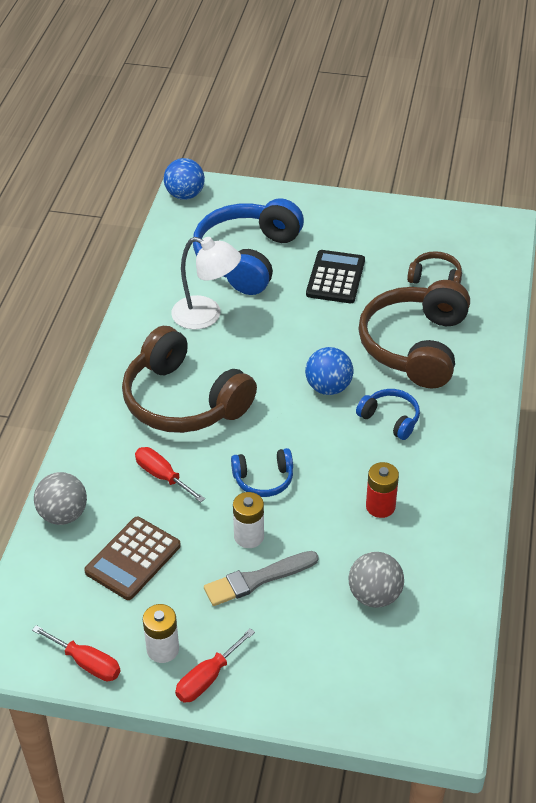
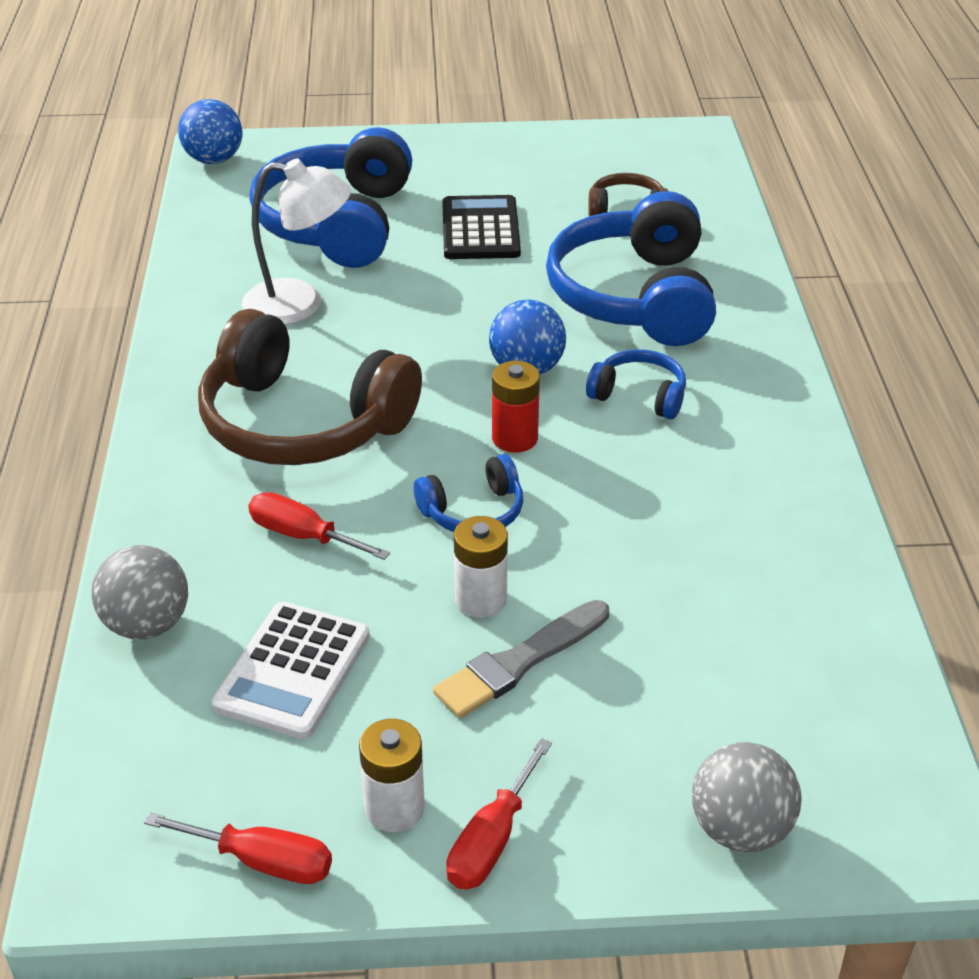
camera: 15 degrees left, 5 degrees down
(133, 559) = (293, 671): brown calculator -> white calculator
(374, 595) = (723, 649): grey ball -> grey ball (740, 829)
(380, 506) = (676, 517): red battery -> red battery (515, 438)
(415, 346) = (635, 296): brown headphones -> blue headphones

